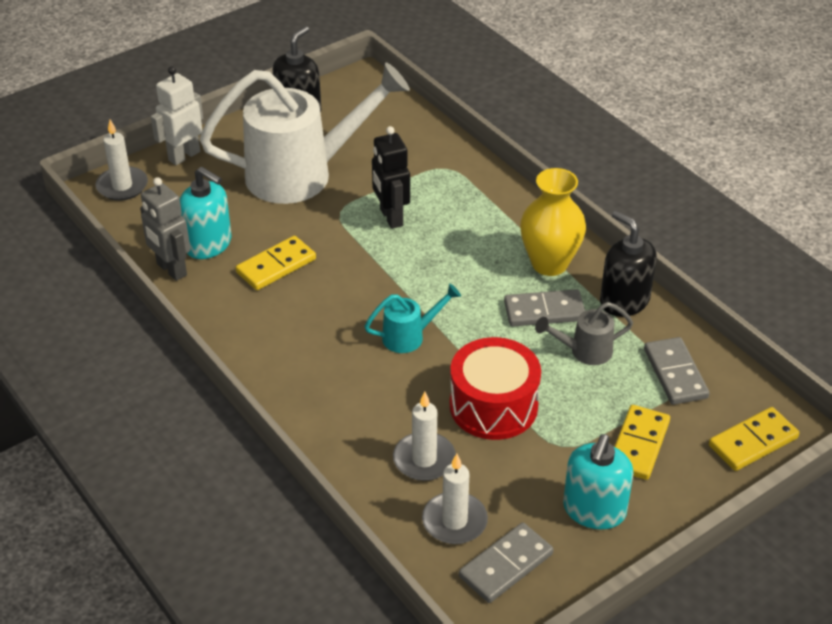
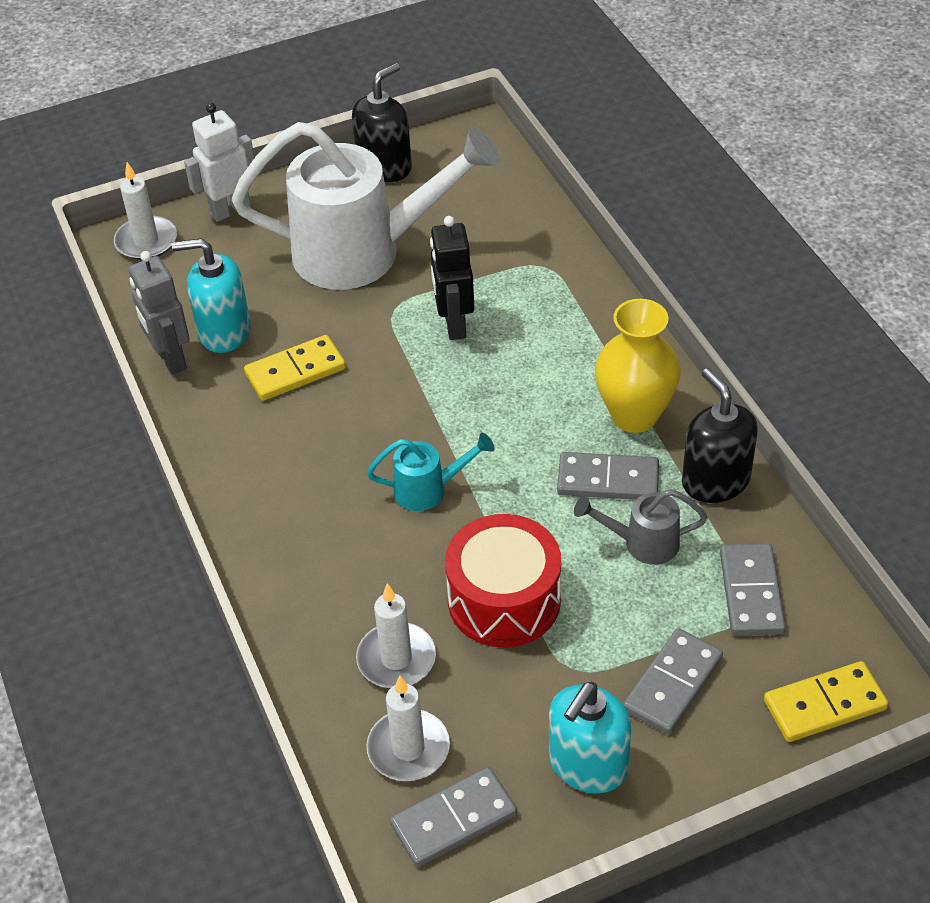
camera: 15 degrees right, 5 degrees up
(208, 244) = (224, 331): turquoise soap dispenser -> turquoise soap dispenser turned 135 degrees clockwise
(639, 445) = (673, 684): yellow domino -> grey domino

